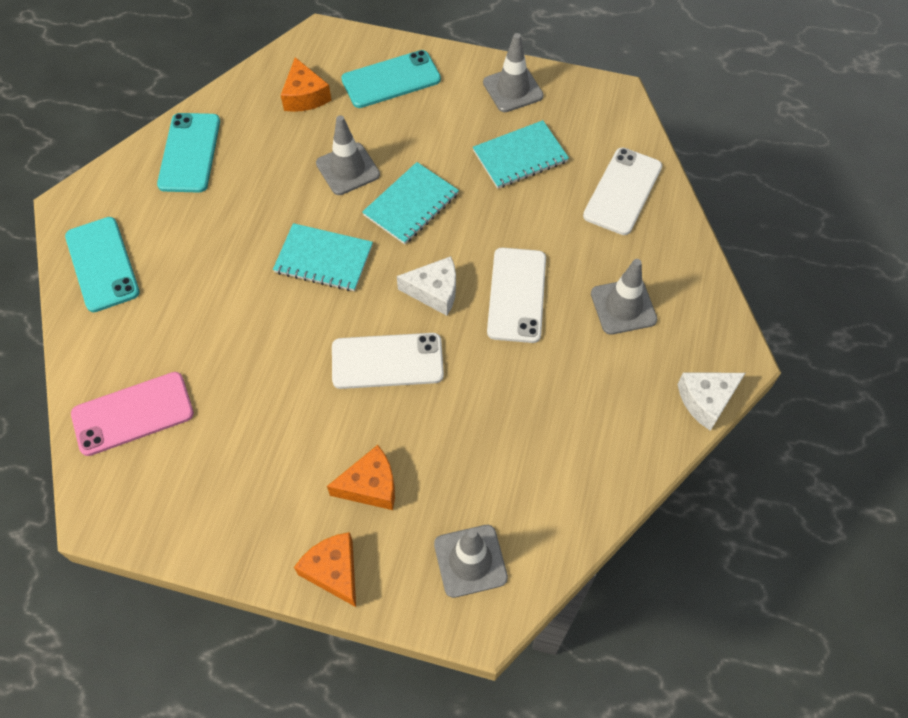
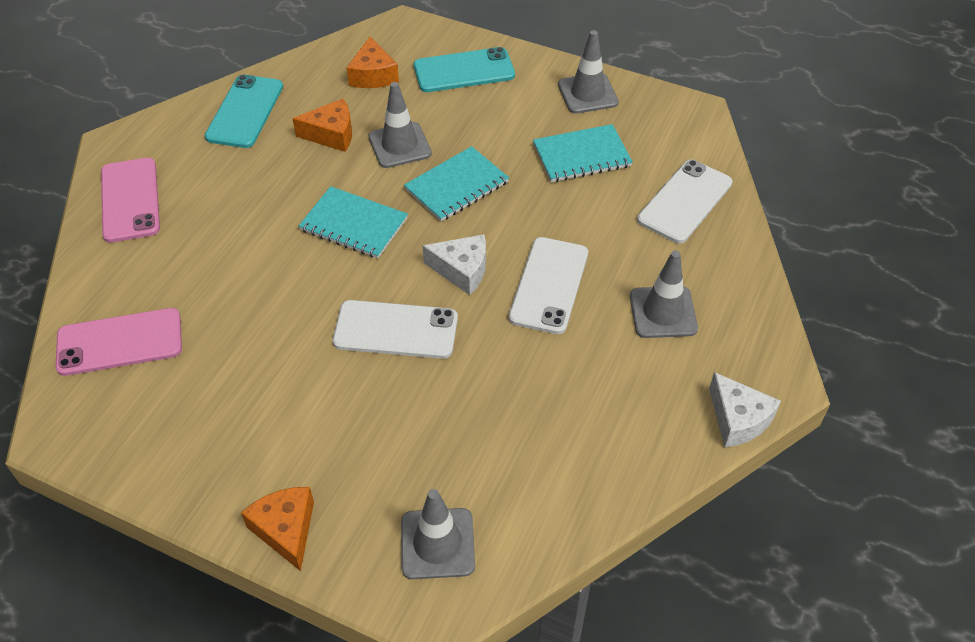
camera: 10 degrees right, 10 degrees down
(102, 264) = (130, 200): turquoise phone -> pink phone
(370, 485) = (347, 449): orange cheese -> orange cheese (331, 134)
(706, 400) = (738, 419): white cheese -> white cheese turned 105 degrees counterclockwise

